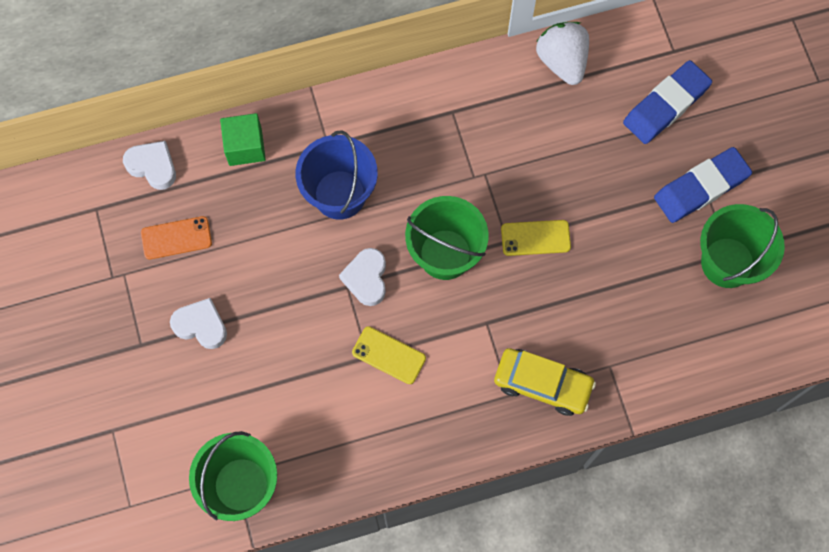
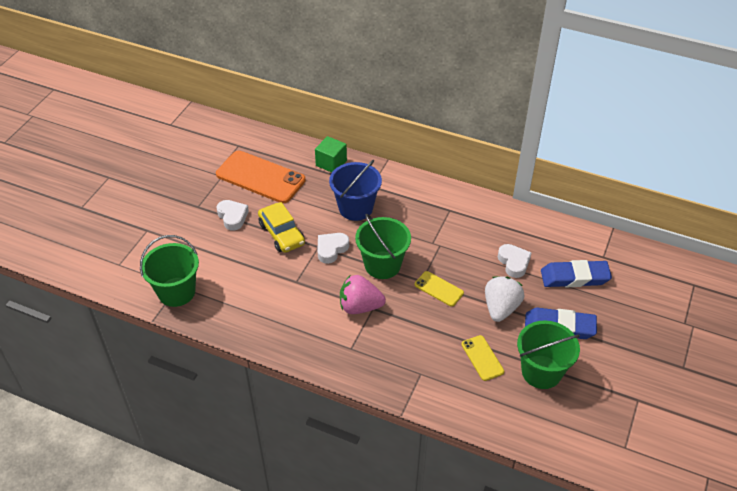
camera: 40 degrees right, 25 degrees down
(153, 166) = (281, 145): white heart -> white heart (514, 263)
(176, 238) = (260, 177): orange phone -> orange phone, size x2.02
(389, 355) = (307, 288): yellow phone -> yellow phone (482, 358)
(471, 332) = (360, 307): none -> pink strawberry
(542, 384) = (374, 355): yellow car -> yellow car (282, 234)
(562, 61) = (532, 224): white strawberry -> white strawberry (501, 308)

